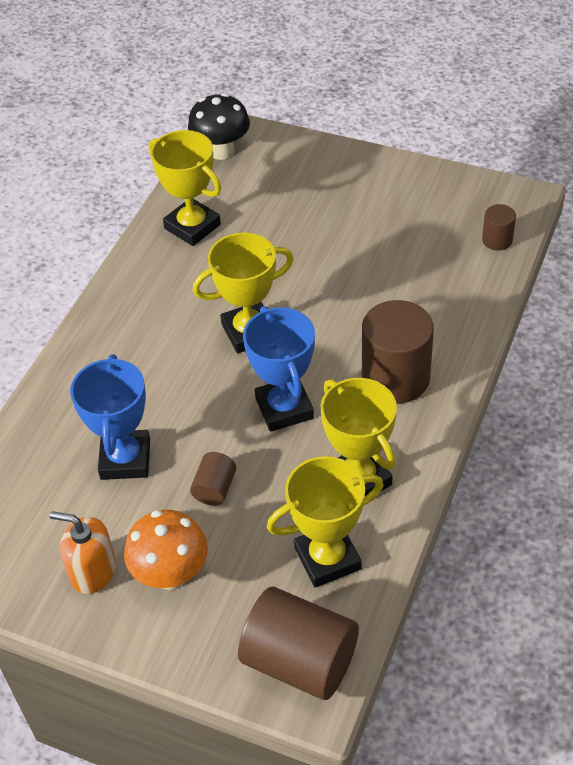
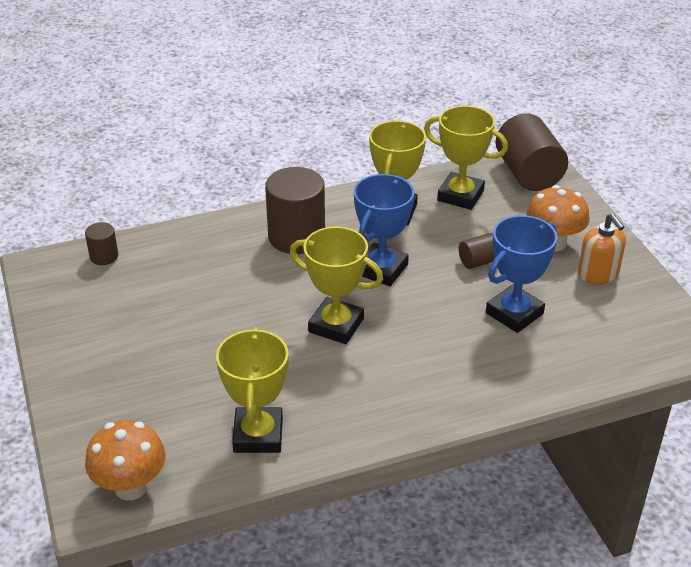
camera: 135 degrees left, 10 degrees down
(221, 151) = (131, 487): black mushroom -> orange mushroom

